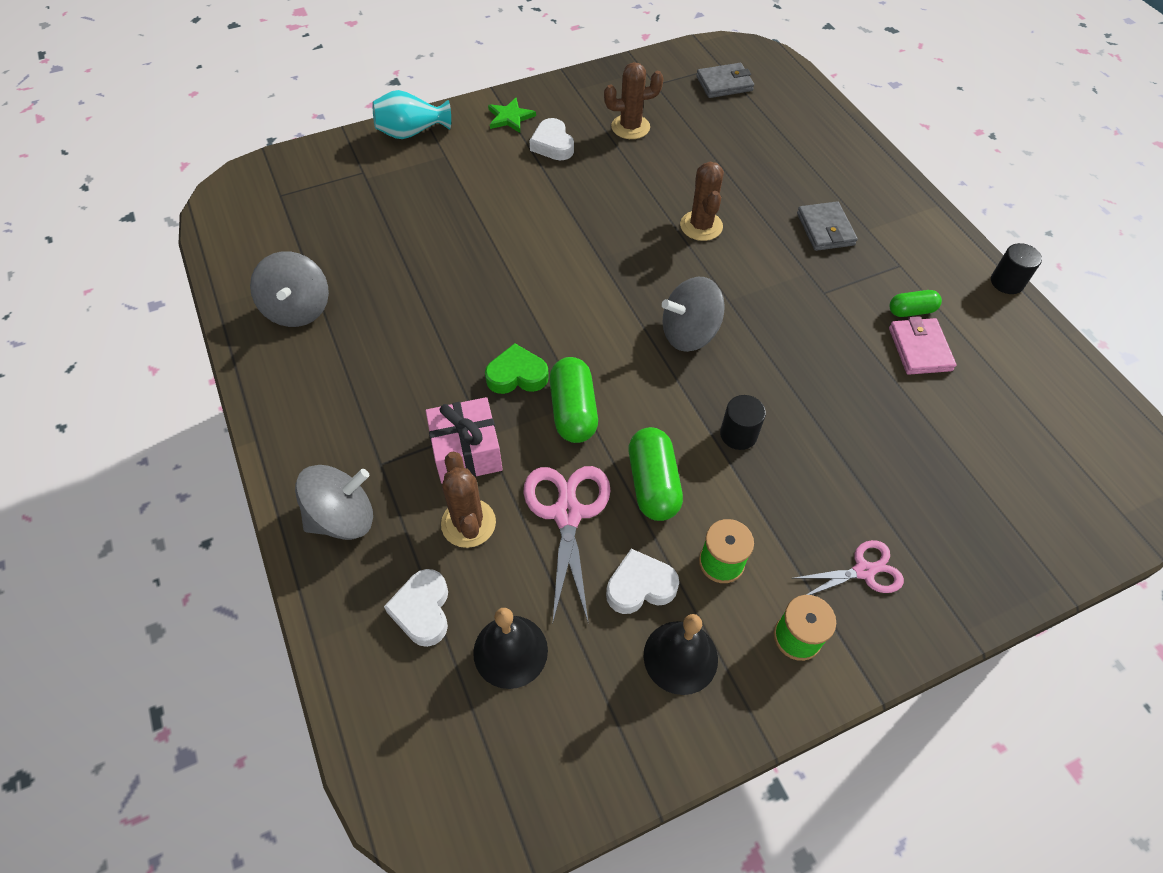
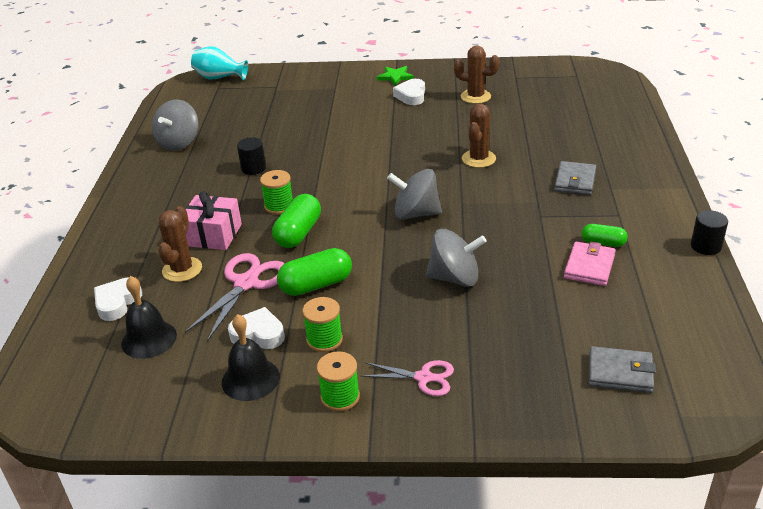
camera: 30 degrees right, 20 degrees down
(343, 518) = (114, 245): grey spinning top -> grey spinning top (454, 278)
(411, 132) = (324, 73): turquoise vase -> turquoise vase (219, 78)
(517, 375) = (279, 206): green heart -> green spool
(653, 484) = (316, 285): green capsule -> green capsule turned 45 degrees clockwise
(724, 84) = (569, 86): grey wallet -> grey wallet (620, 373)
(738, 434) = (400, 276): black cylinder -> black cylinder (253, 168)

